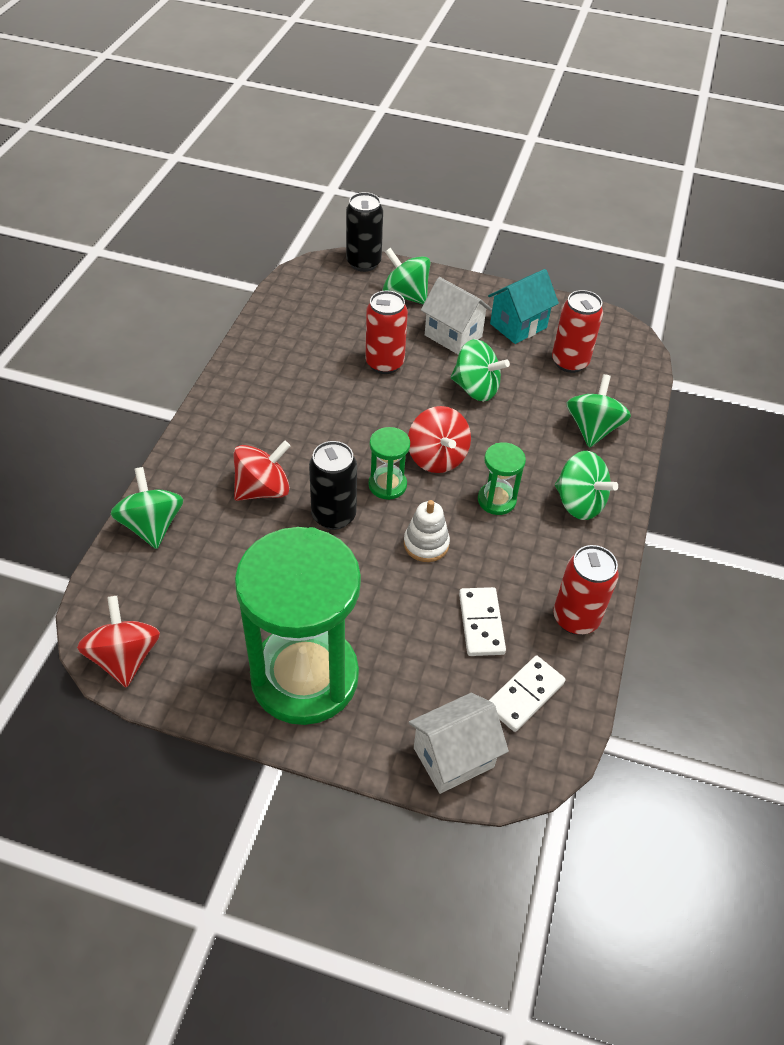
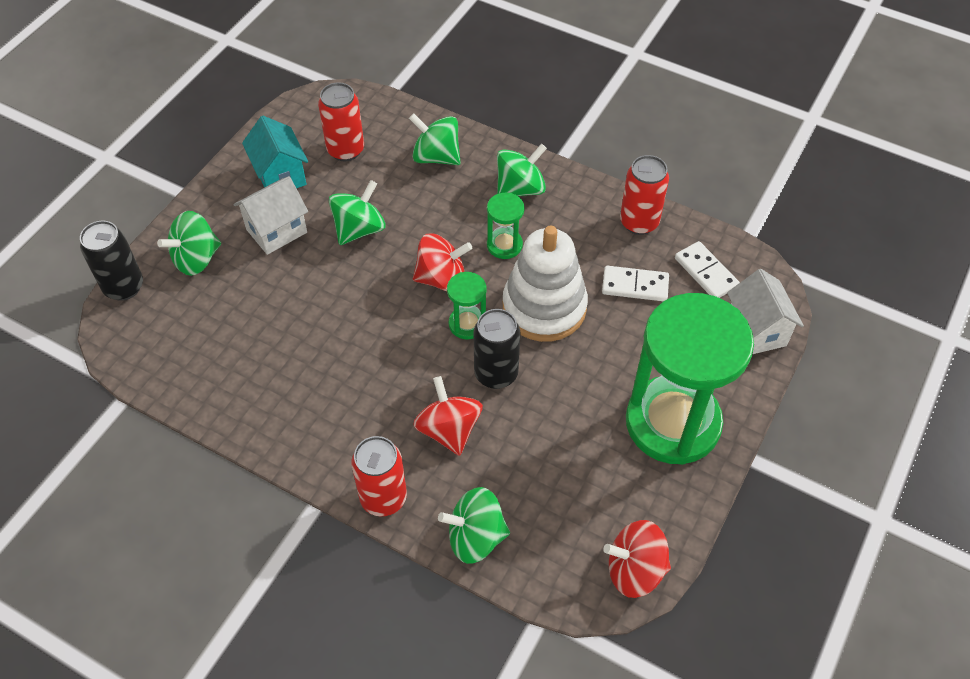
camera: 75 degrees left, 5 degrees up
(384, 363) = (298, 297): red can -> red can (383, 498)
(426, 544) = (544, 307): white stacking toy -> white stacking toy, size x2.00

